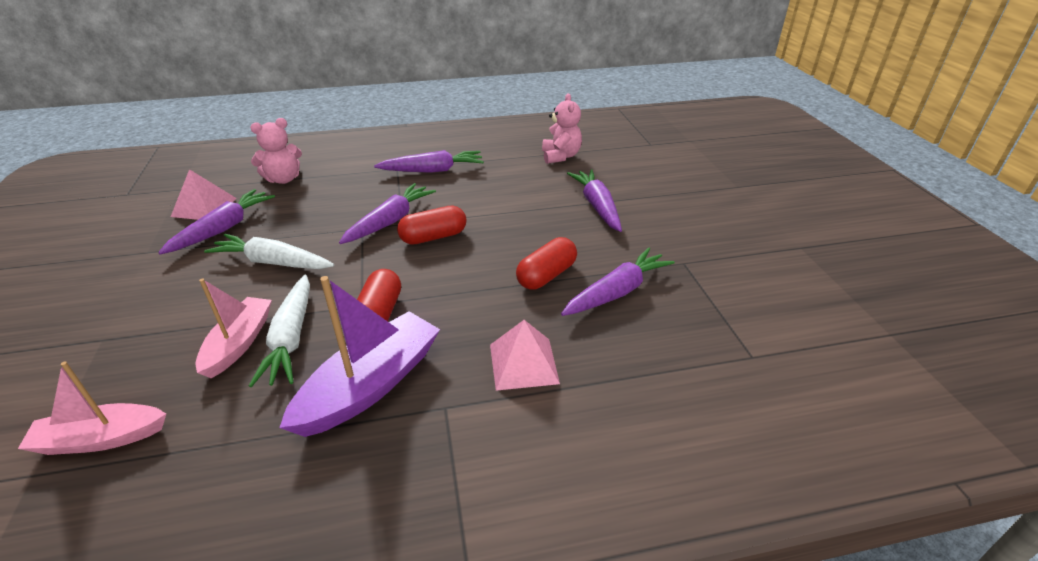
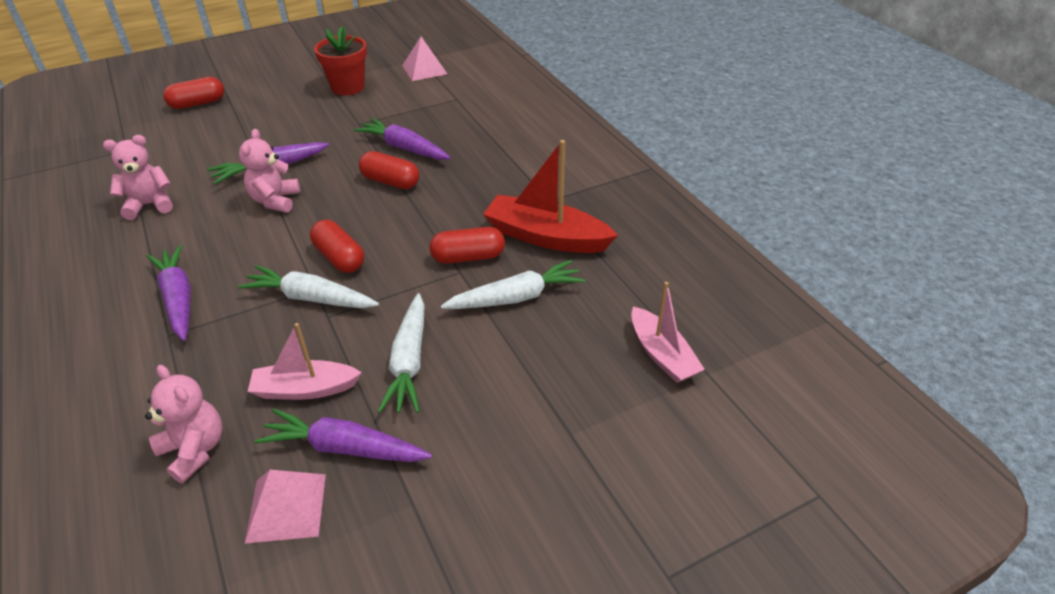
camera: 105 degrees left, 5 degrees up
(239, 343) = (534, 327): pink boat -> pink boat (305, 389)
(370, 385) = (546, 237): purple boat -> red boat
(390, 221) = (310, 298): purple carrot -> white carrot
(523, 363) = (496, 176): pink pyramid -> pink pyramid (424, 69)
(541, 208) = (275, 201): none -> pink teddy bear
(734, 170) = (198, 104): none -> red capsule
(781, 260) = (348, 87): none -> red flower pot

